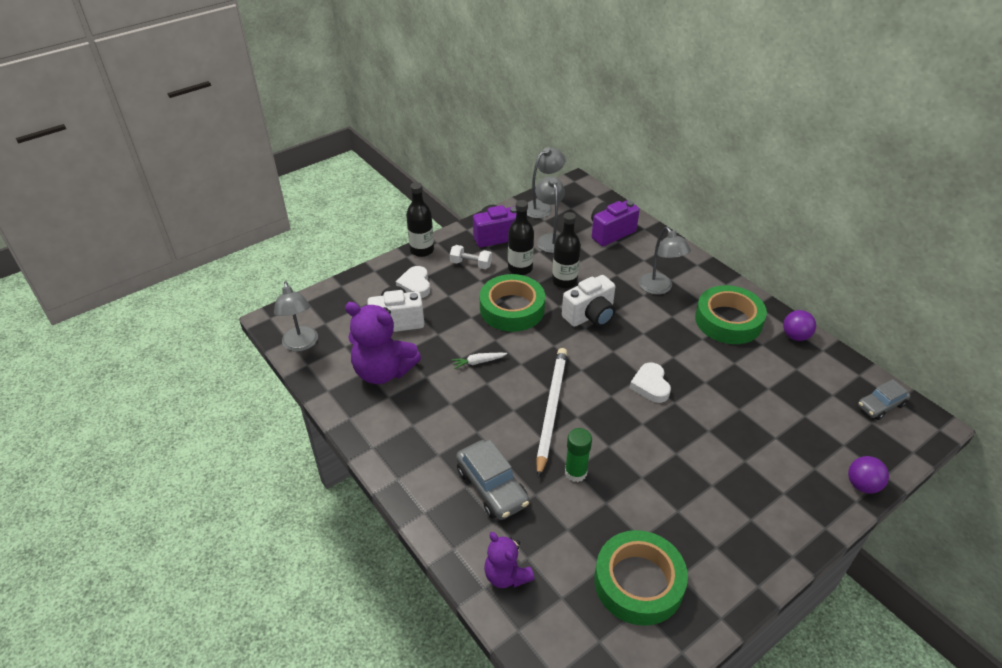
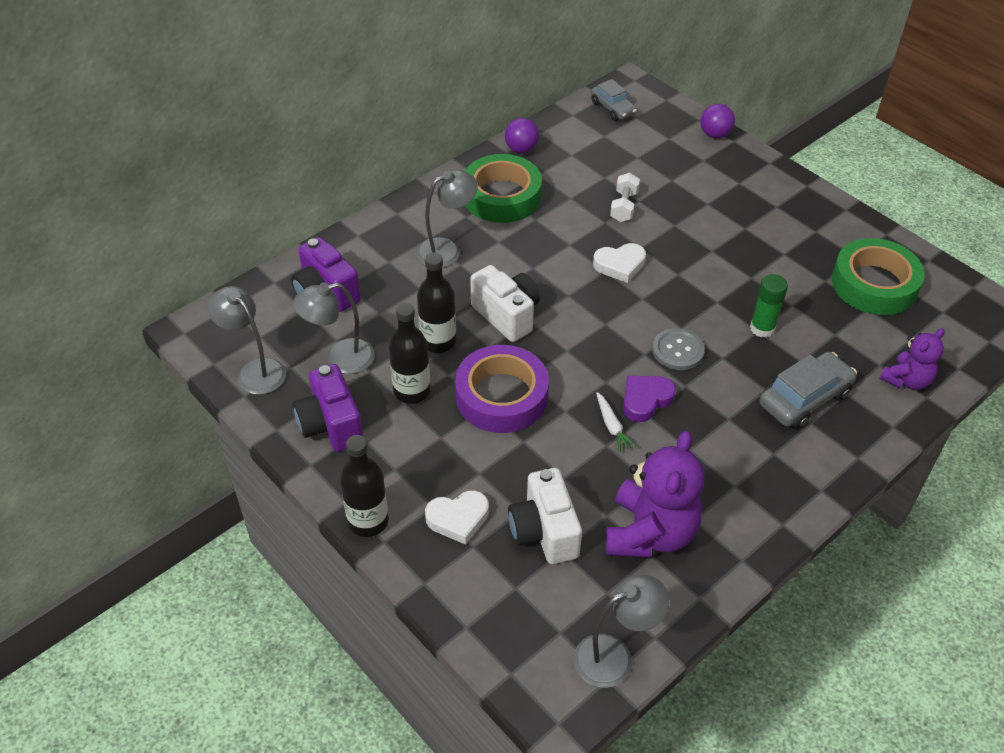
camera: 95 degrees left, 5 degrees up
(471, 264) = (403, 451): white dumbbell -> white dumbbell (623, 206)
(501, 384) = (645, 400): none -> purple heart
(512, 309) = (501, 396): green tape -> purple tape
(551, 410) = (678, 350): white pencil -> grey button

